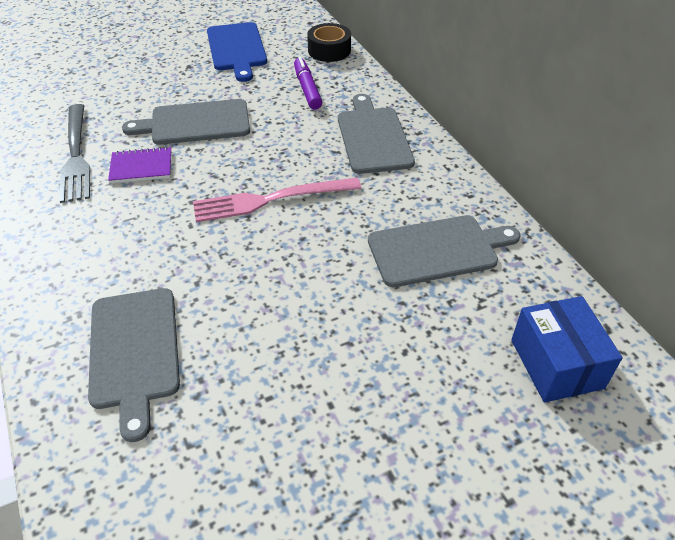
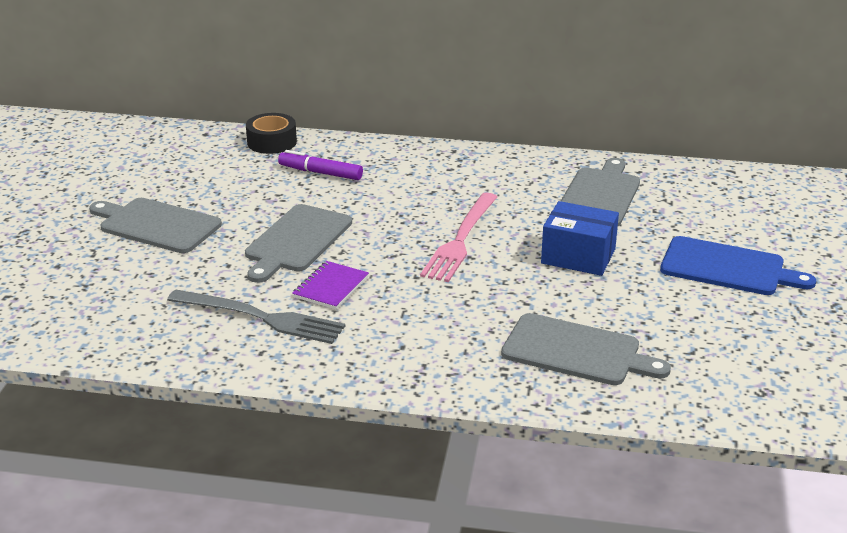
camera: 55 degrees left, 15 degrees down
(237, 49) = (194, 183): blue cutting board -> blue cutting board (728, 268)
(373, 137) = (434, 170): grey cutting board -> grey cutting board (156, 225)
(556, 364) = (743, 198): blue box -> blue box (578, 256)

